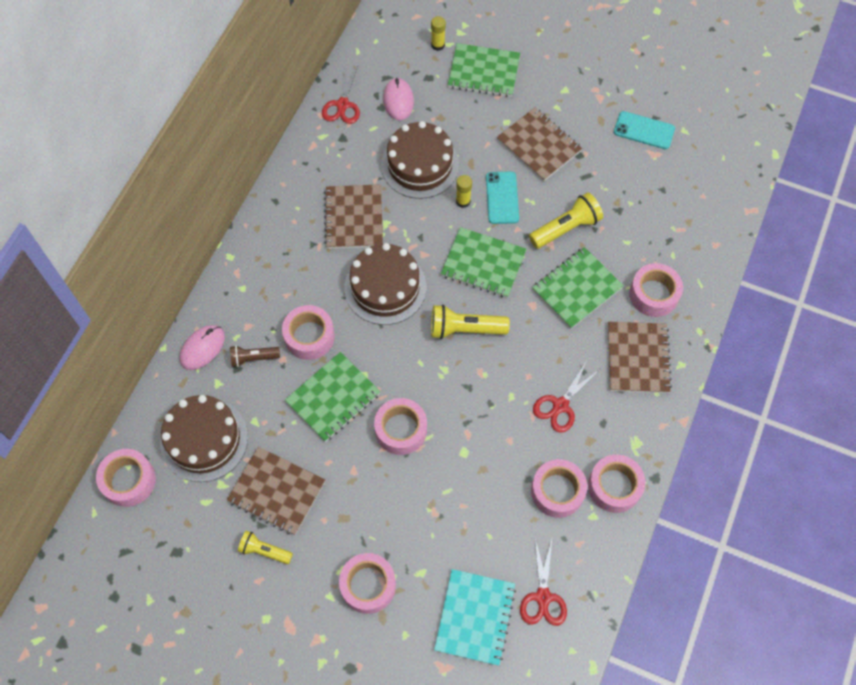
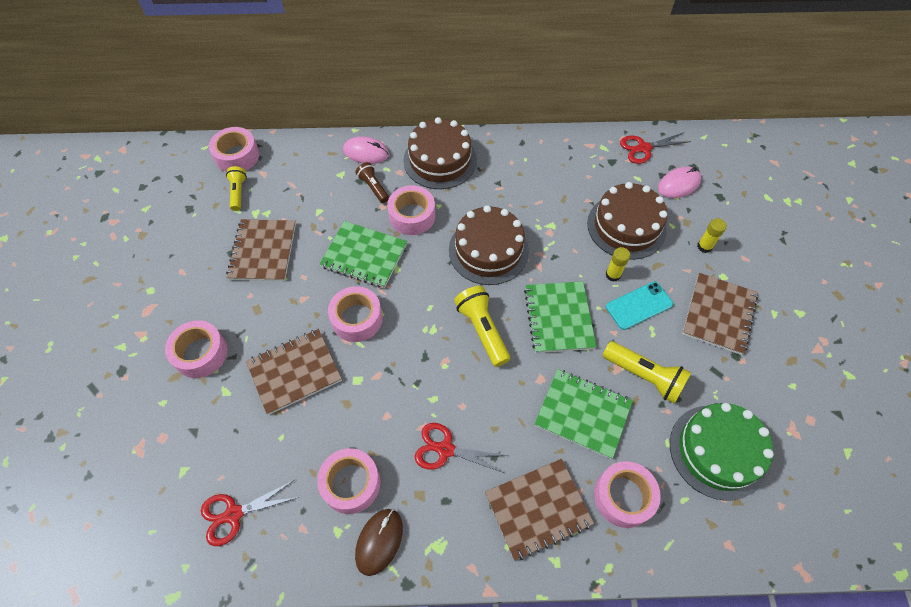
camera: 65 degrees right, 5 degrees down
(204, 439) = (289, 186): brown cake -> brown cake (440, 160)
(264, 550) = (208, 265): yellow flashlight -> yellow flashlight (238, 192)
(354, 218) = (541, 200): brown notebook -> brown notebook (294, 372)
(438, 45) = (759, 189): yellow glue stick -> yellow glue stick (704, 246)
(475, 617) = (195, 457): turquoise notebook -> none
(484, 72) = (762, 236): green notebook -> none
(614, 486) = (379, 541): pink tape -> brown mouse
(644, 130) = (814, 408): turquoise phone -> none
(647, 212) = (717, 451): none -> green cake

